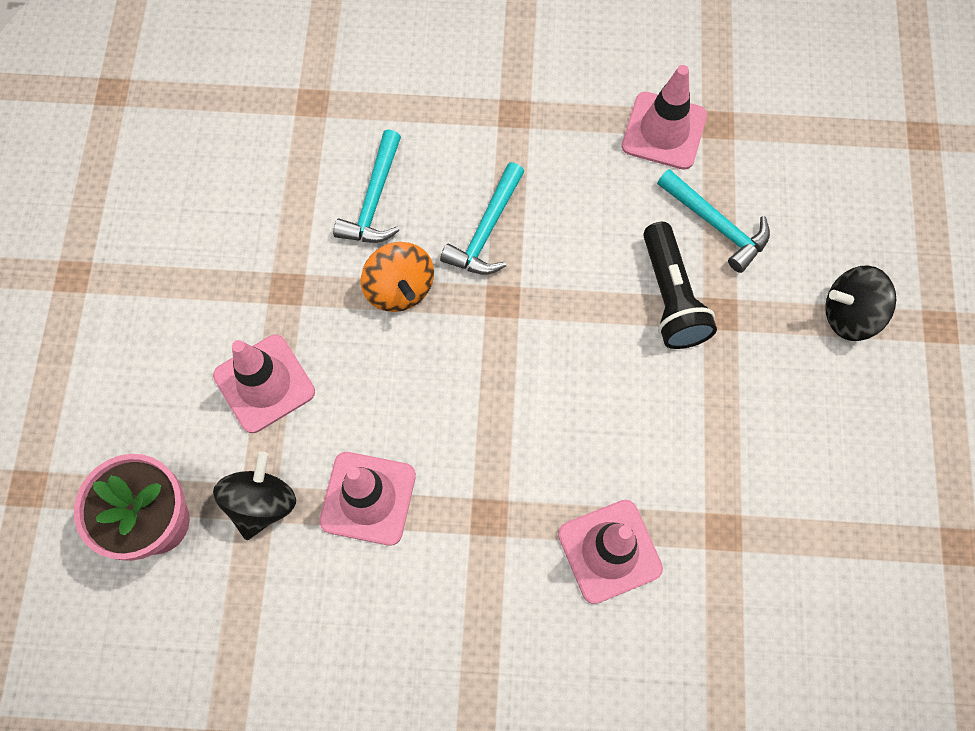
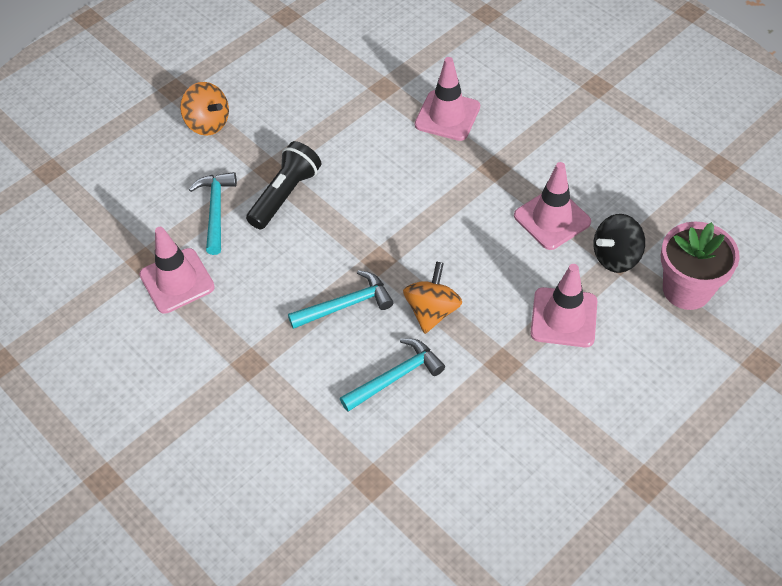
camera: 135 degrees left, 15 degrees down
(849, 315) = (208, 123): black spinning top -> orange spinning top

